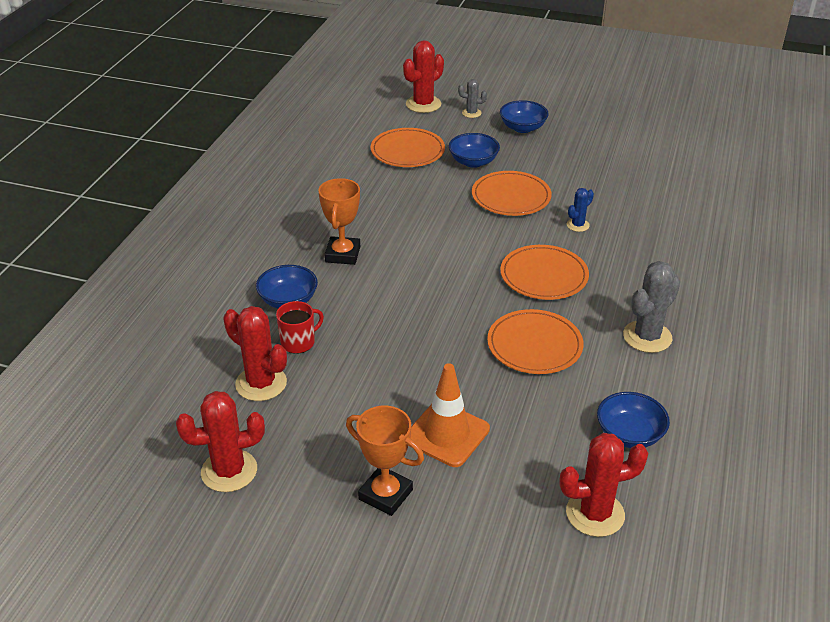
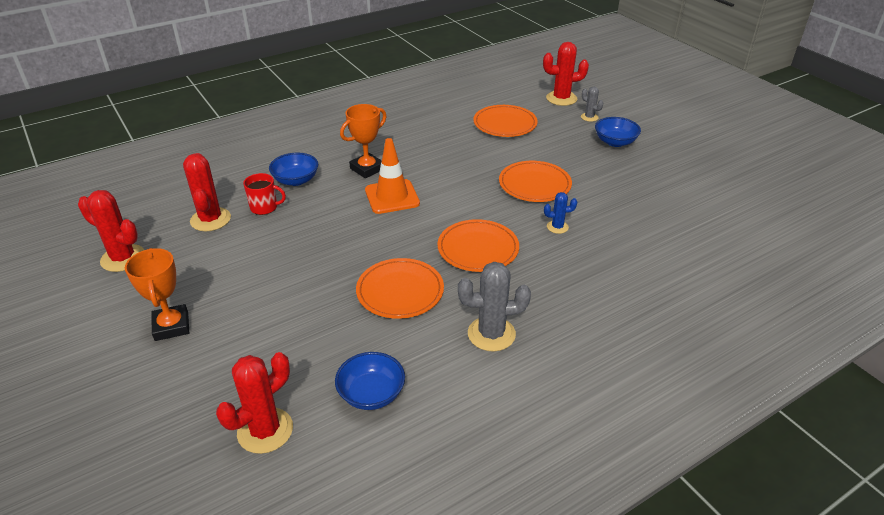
camera: 40 degrees right, 0 degrees up
(446, 434) = (259, 313): orange traffic cone -> orange traffic cone (392, 197)
(473, 162) = (541, 149): blue bowl -> none
(595, 514) = (265, 430): red cactus -> red cactus turned 75 degrees counterclockwise

